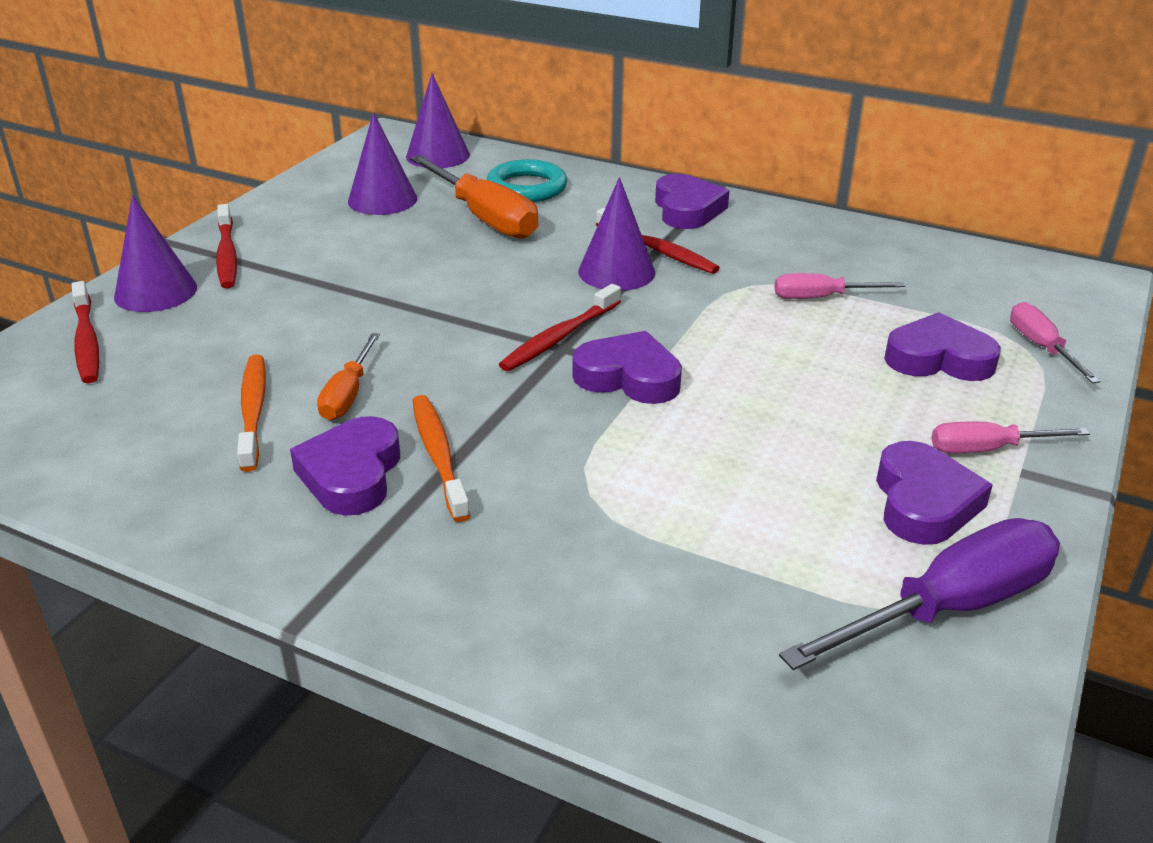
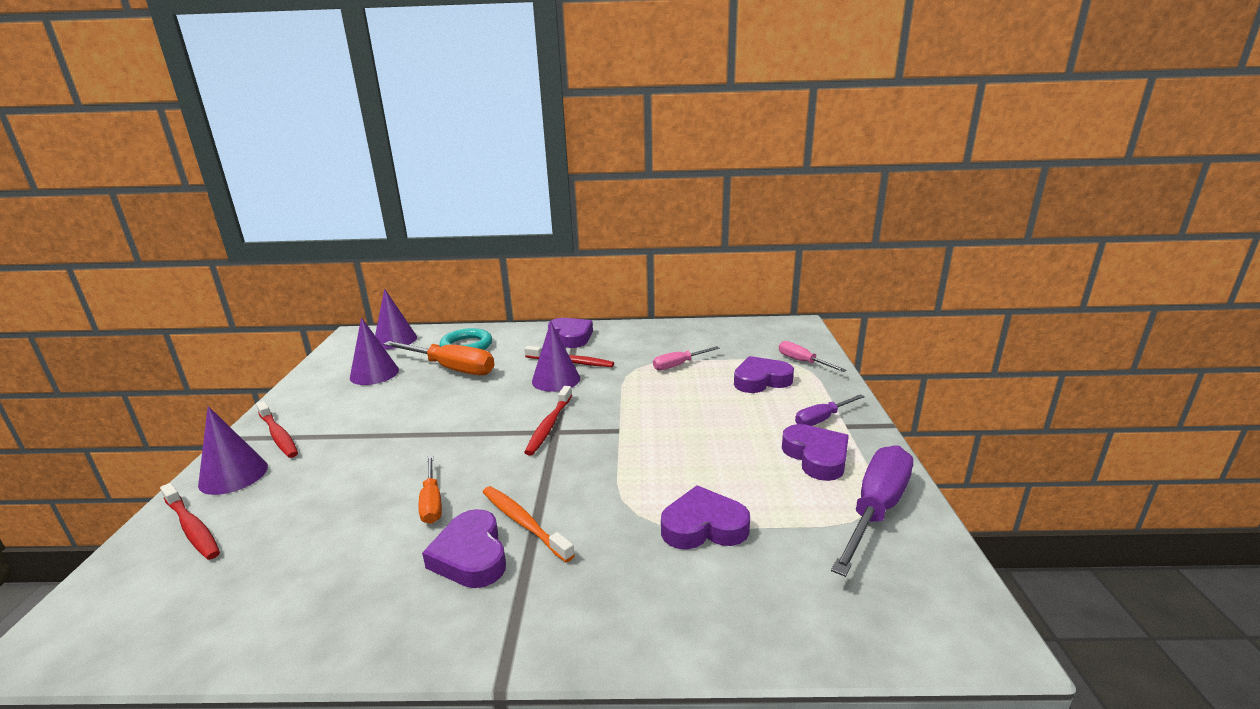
camera: 25 degrees left, 10 degrees down
(253, 411) = (367, 536): orange toothbrush -> none
(628, 377) = (608, 437): purple heart -> purple heart (703, 526)
(987, 449) = (822, 419): pink screwdriver -> purple screwdriver

